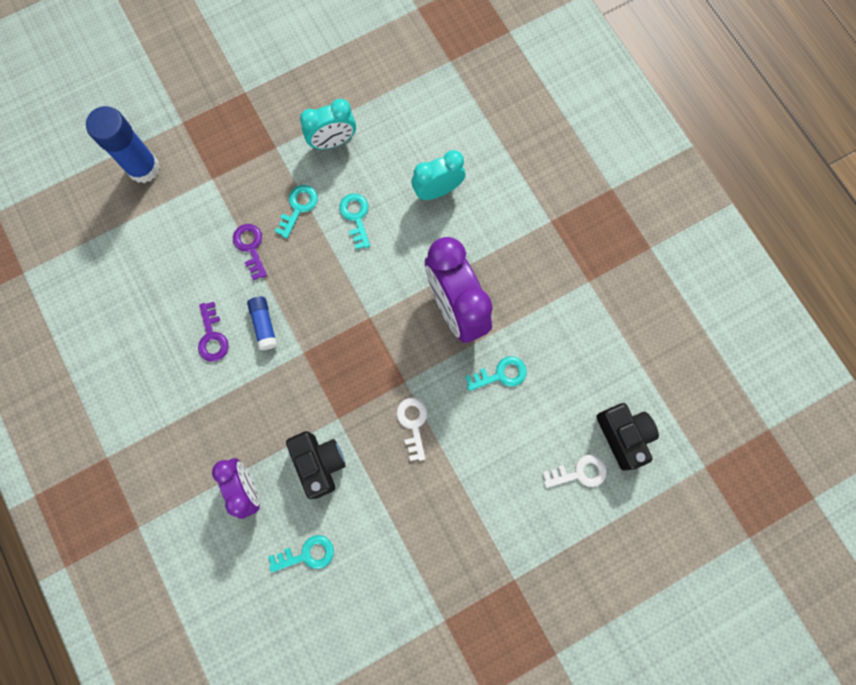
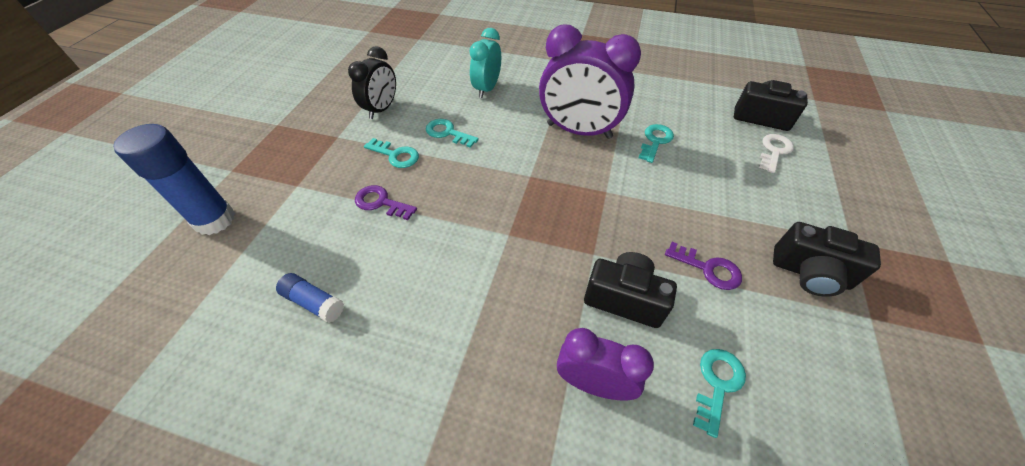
camera: 45 degrees left, 25 degrees down
(212, 337) = (413, 288): purple key -> purple key (708, 268)
(264, 325) = (452, 242): blue glue stick -> blue glue stick (314, 302)
(298, 207) = (395, 155): turquoise key -> turquoise key turned 135 degrees clockwise
(333, 142) = (382, 109): turquoise clock -> black clock
(413, 424) = (648, 210): white key -> none
(451, 565) = (809, 273): none -> black camera

